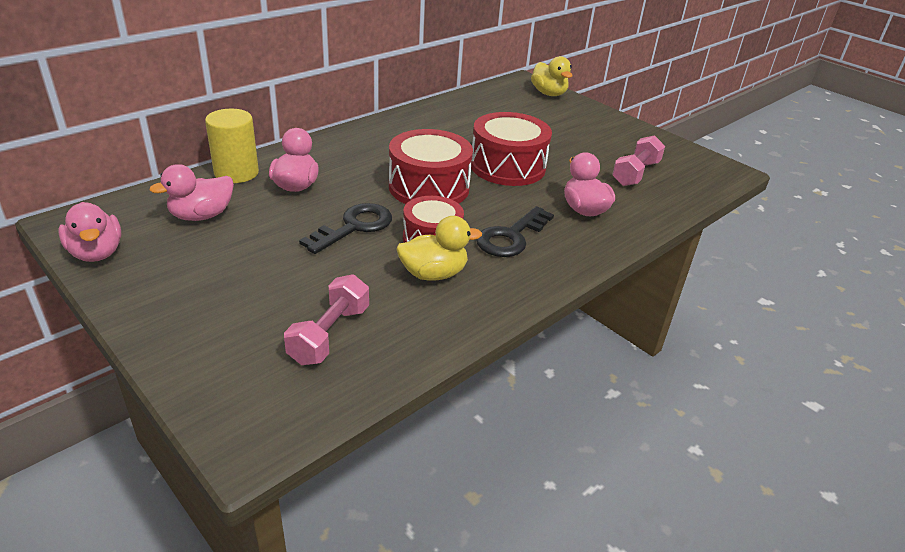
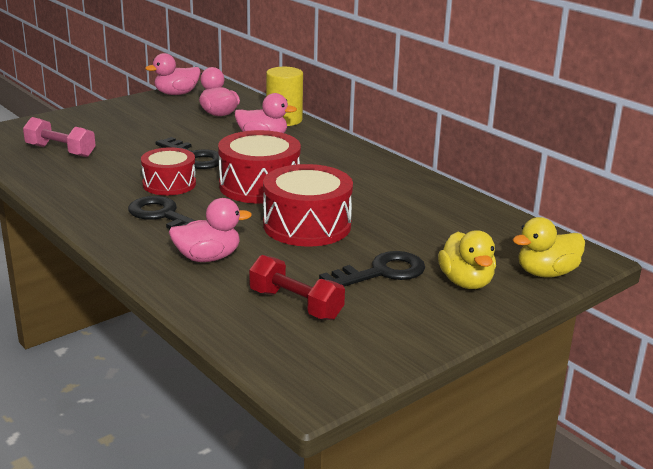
camera: 95 degrees right, 10 degrees down
(433, 274) = (117, 183): yellow duck -> yellow duck (466, 282)
(573, 142) = (382, 272): none -> black key
(635, 173) = (295, 305): pink dumbbell -> red dumbbell

